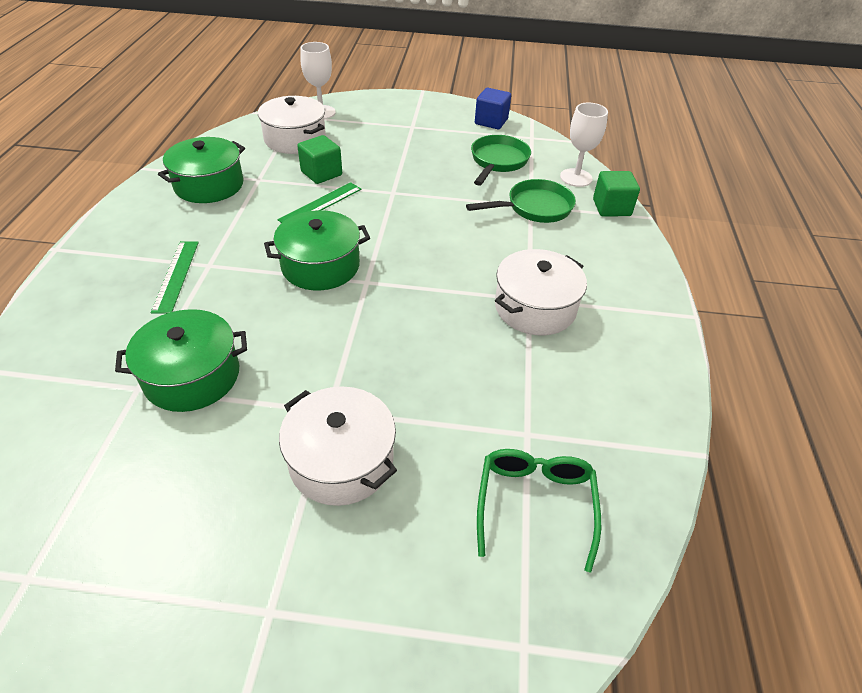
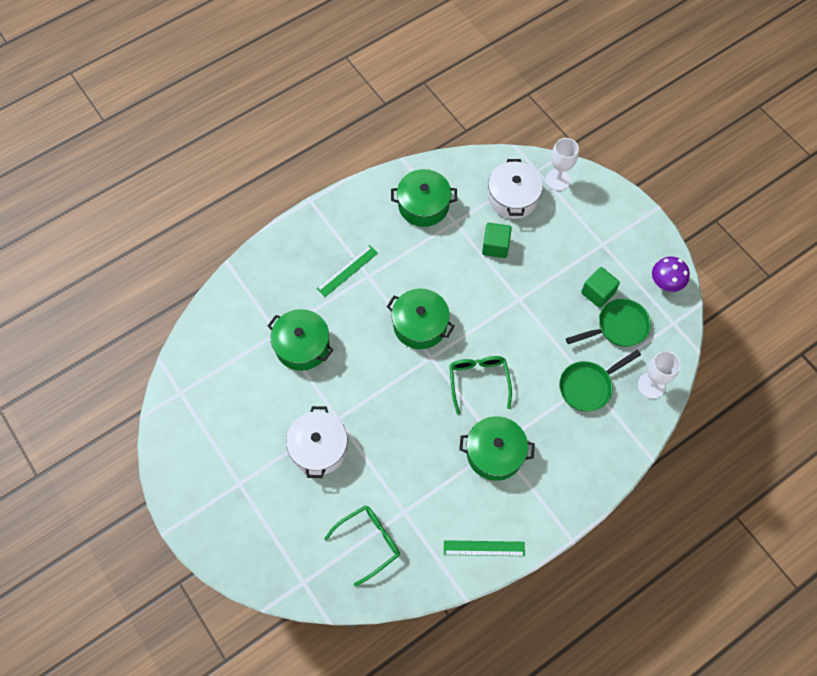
camera: 50 degrees right, 20 degrees up
(320, 204) = (467, 275): green ruler -> green ruler (484, 548)
(439, 267) = (478, 381): none -> green glasses
(491, 121) = (665, 283): blue cube -> purple mushroom
(534, 208) = (588, 386): green pan -> green pan turned 120 degrees clockwise
(535, 307) = (495, 453): white pot -> green pot
(611, 208) = (638, 429): green cube -> green cube (597, 293)

